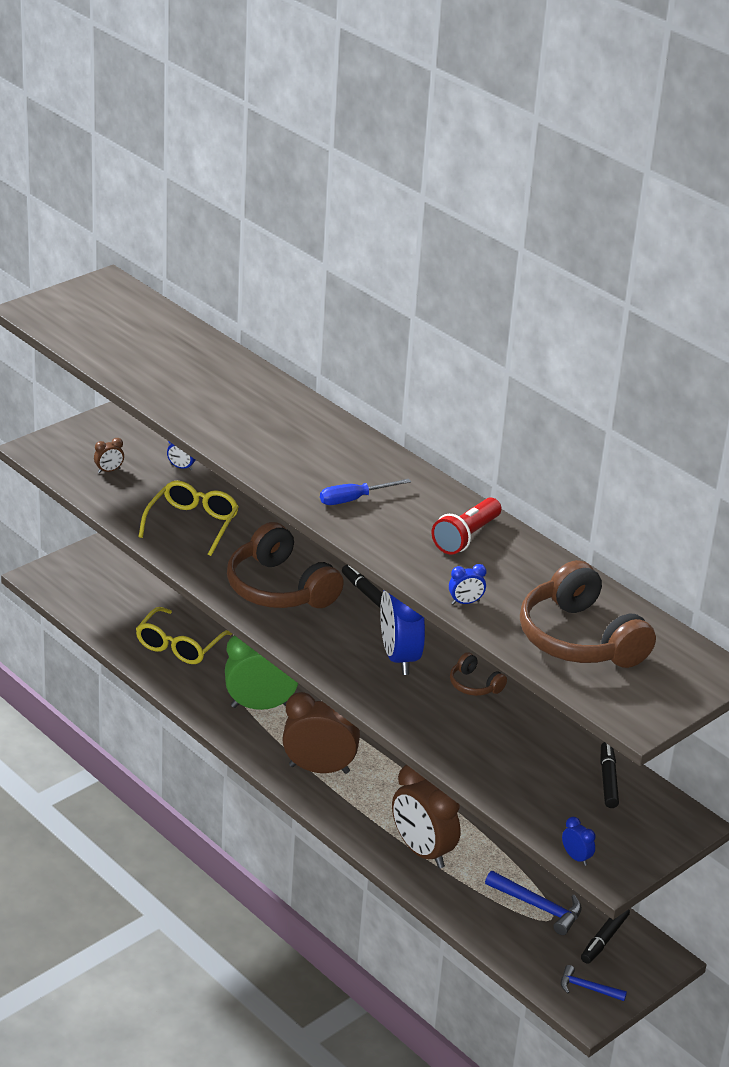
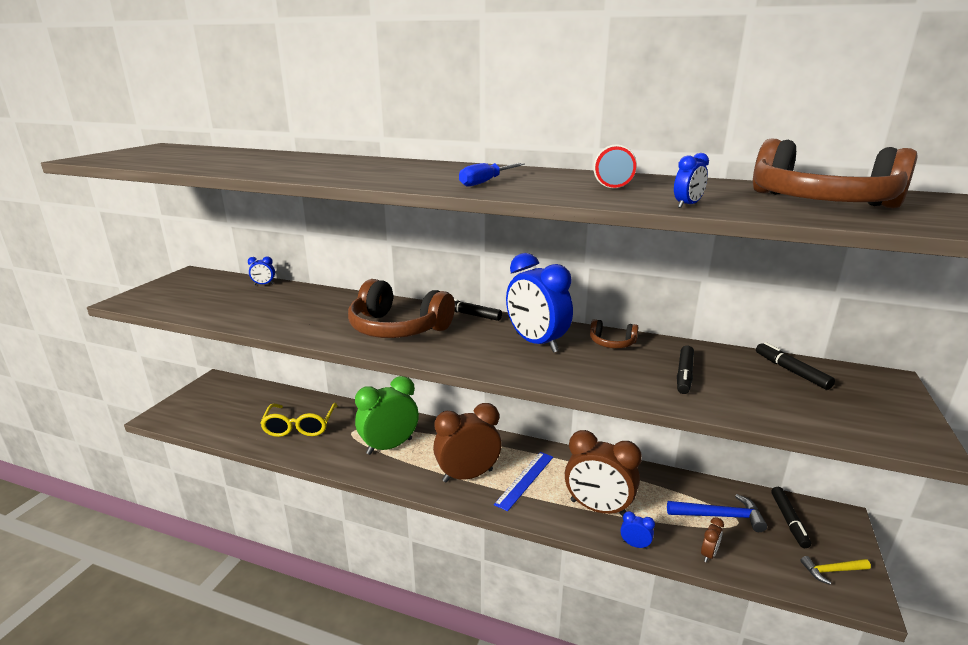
camera: 25 degrees left, 10 degrees down
(109, 470) = (201, 298): brown clock -> brown clock (708, 554)
(192, 524) = (294, 310): yellow glasses -> none
(374, 796) = (525, 480): none -> blue ruler
(498, 744) = (684, 375): none -> black marker
(576, 857) = (875, 439): blue clock -> blue clock (635, 545)
(587, 988) = (832, 571): blue hammer -> yellow hammer

